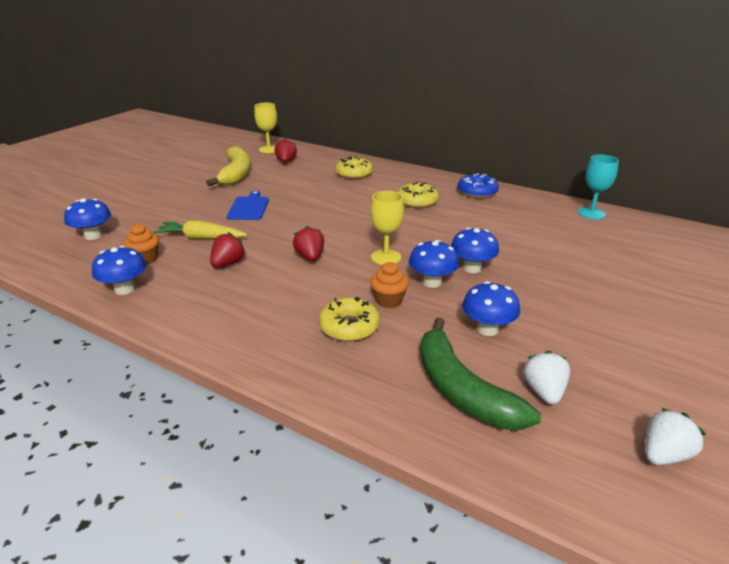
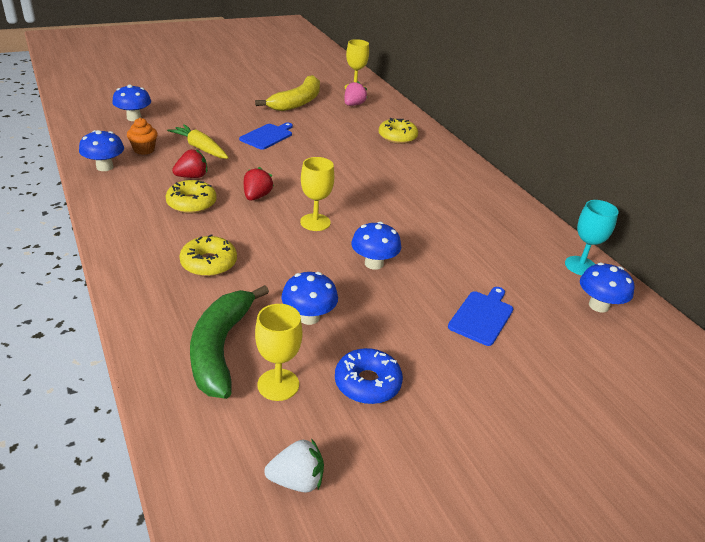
camera: 30 degrees right, 5 degrees up
(286, 161) = (353, 105): red strawberry -> pink strawberry
(388, 300) = (266, 258): orange cupcake -> none
(417, 201) = (417, 184): yellow donut -> yellow donut (191, 203)
(432, 282) = (321, 259): blue mushroom -> blue mushroom (598, 305)
(477, 192) = (490, 198): blue donut -> blue donut (367, 383)
(544, 392) = (278, 384): white strawberry -> yellow goblet
(589, 271) = (482, 316): none -> blue cutting board

